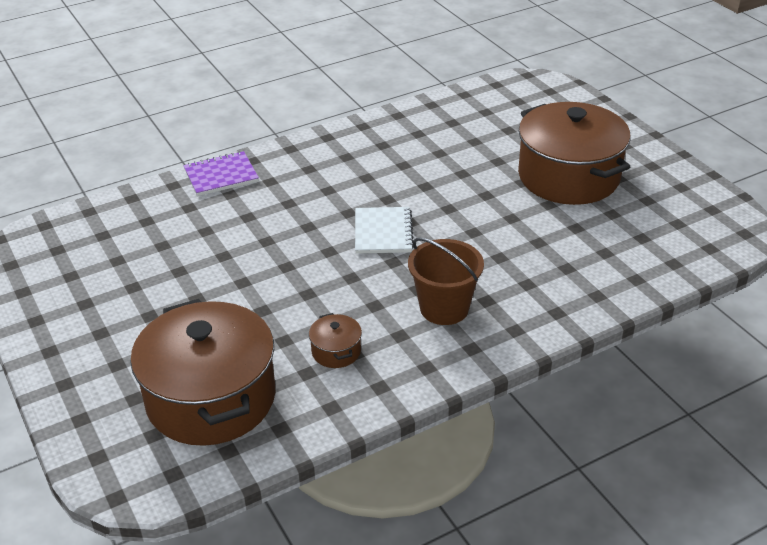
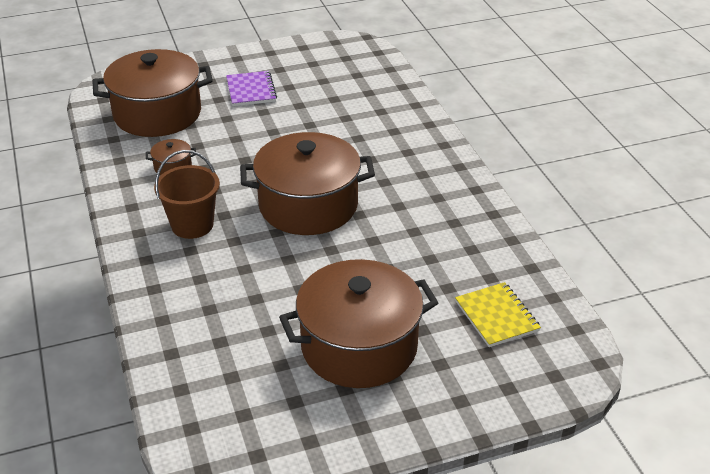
camera: 100 degrees right, 0 degrees up
(221, 175) = (423, 127): purple notebook -> purple notebook (251, 90)
(383, 232) = (308, 205): white notebook -> brown pot
(499, 117) = (496, 316): none -> yellow notebook

